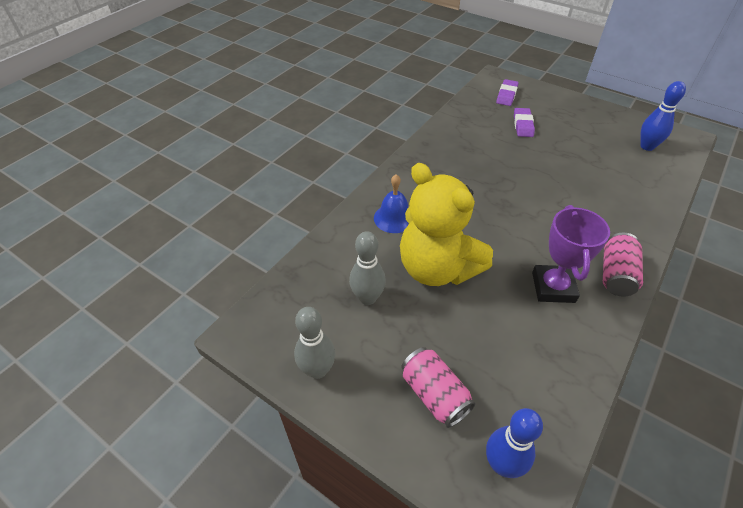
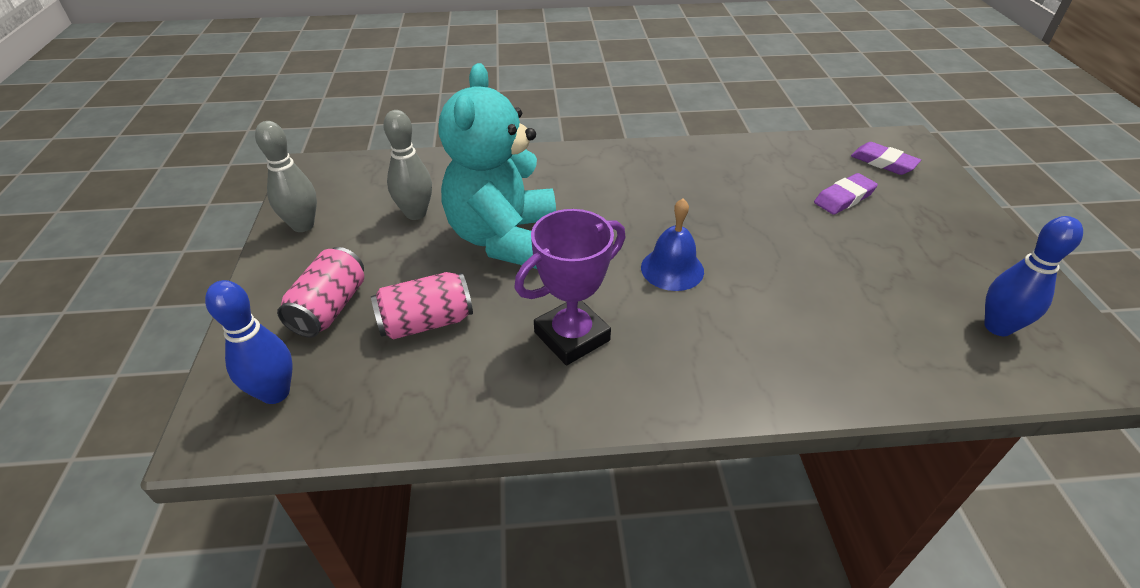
camera: 50 degrees right, 5 degrees down
(394, 218) = (544, 180): blue bell -> blue bell (672, 269)
(437, 268) = (503, 238): yellow teddy bear -> turquoise teddy bear
(506, 95) = (883, 162): purple eraser -> purple eraser turned 60 degrees clockwise
(616, 275) = (661, 387): pink can -> pink can (426, 322)

